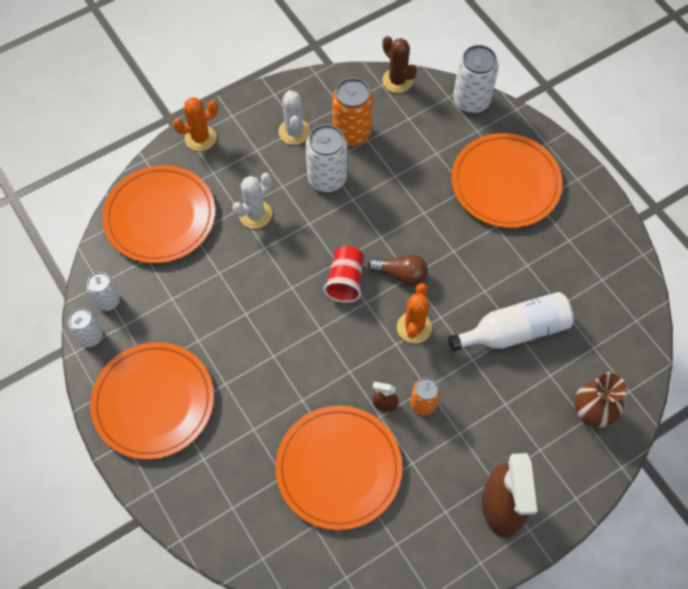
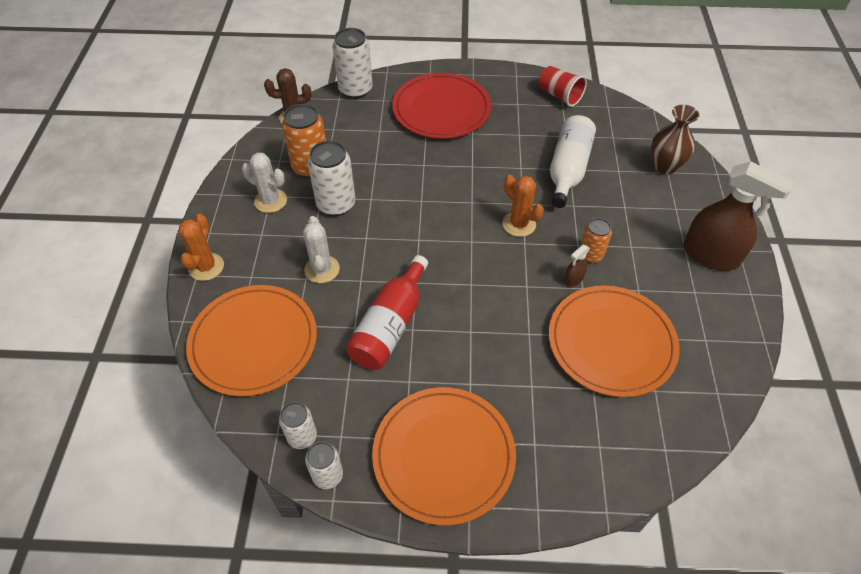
camera: 55 degrees left, 10 degrees down
(238, 296) = (390, 325): none -> red bottle
(345, 281) = (441, 243): red cup -> red cup (559, 96)
(400, 274) = (465, 207): brown light bulb -> none
(505, 183) = (441, 109): orange plate -> red plate

